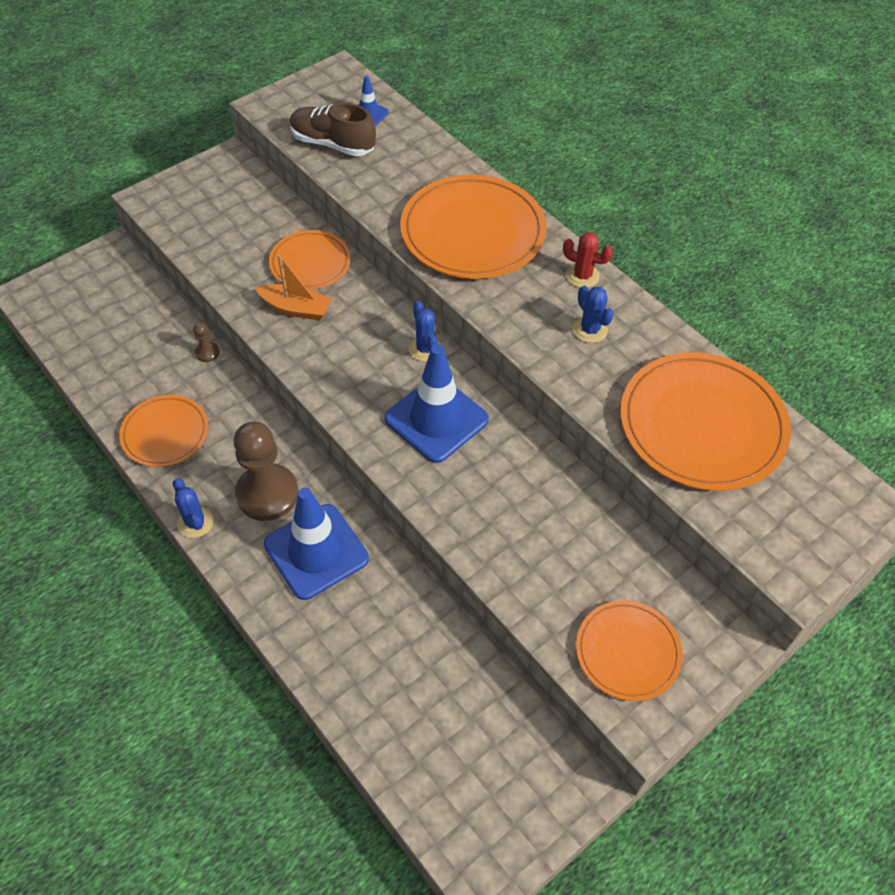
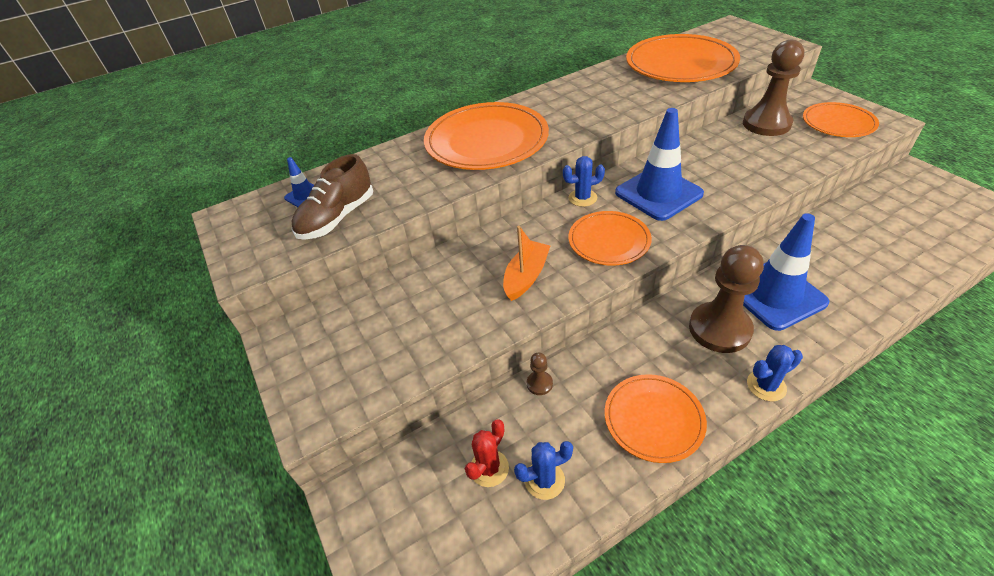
camera: 75 degrees left, 10 degrees down
(310, 263) = (465, 267): orange plate -> orange plate (609, 241)
(582, 276) = (544, 97): red cactus -> red cactus (489, 468)
(590, 330) = (598, 96): blue cactus -> blue cactus (544, 480)
(615, 557) = (766, 124): none -> brown pawn

